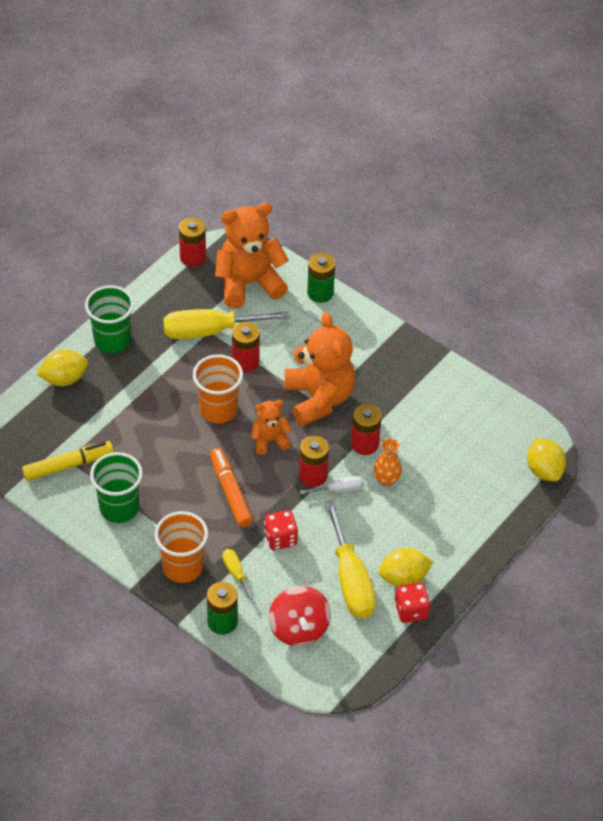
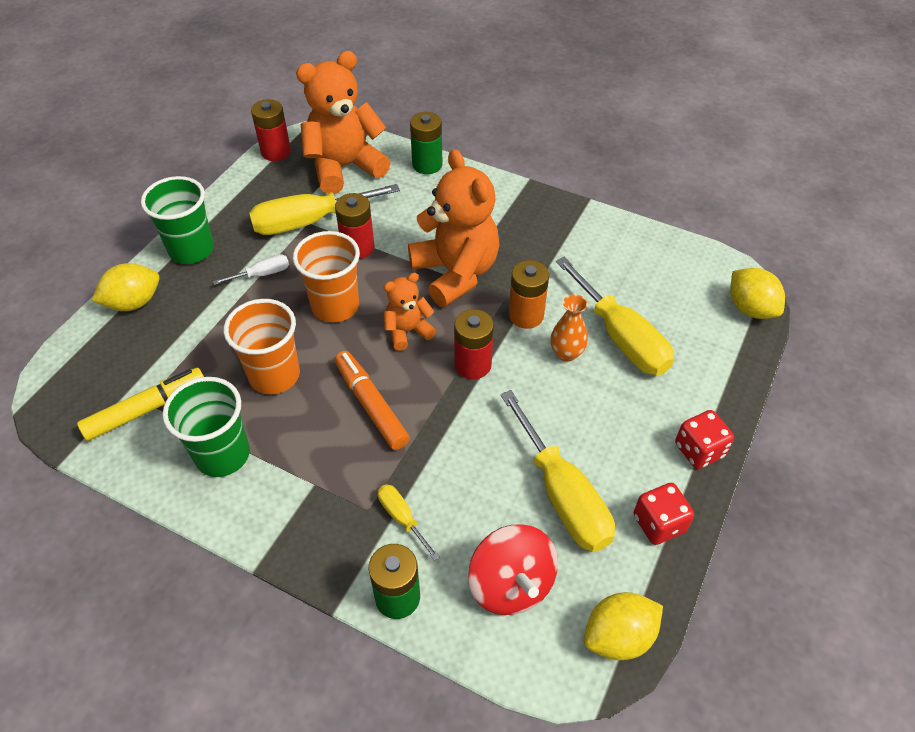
camera: 10 degrees left, 0 degrees up
(183, 567) = (324, 523): orange cup -> orange cup (274, 375)
(280, 538) = (452, 455): red dice -> red dice (699, 450)
(339, 489) = (511, 376): white screwdriver -> white screwdriver (262, 274)
(364, 444) = (526, 315): red battery -> orange battery
(403, 578) = (632, 478): yellow lemon -> yellow lemon (618, 636)
(432, 475) = (620, 337): none -> yellow screwdriver

